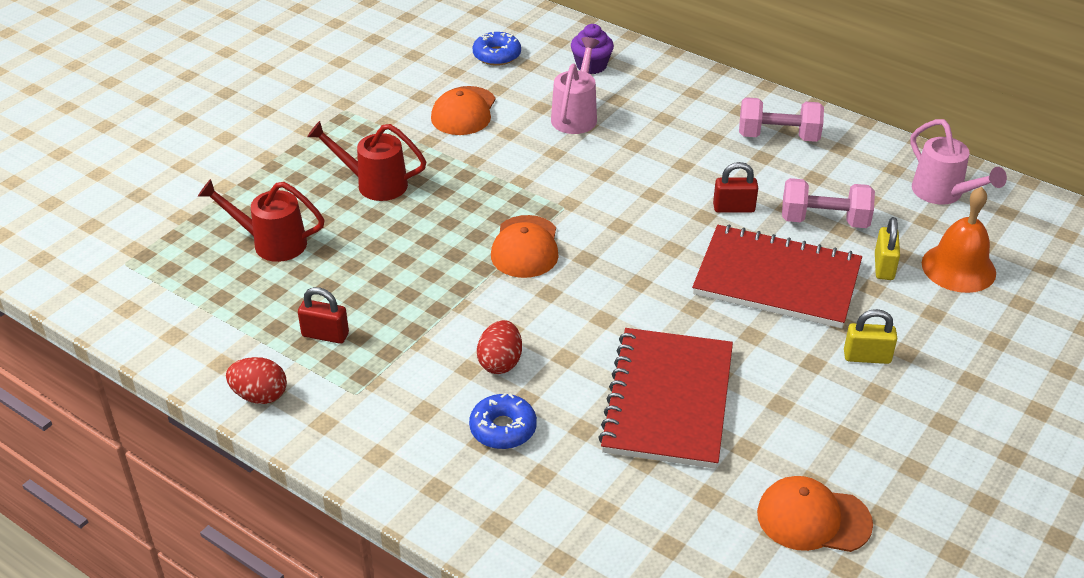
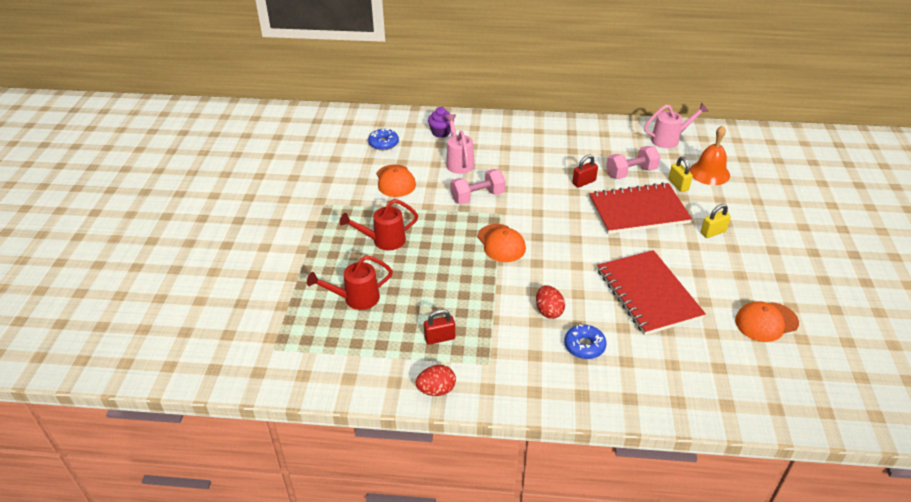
camera: 30 degrees left, 0 degrees up
(778, 136) = (569, 138): pink dumbbell -> pink dumbbell (477, 197)
(942, 193) = (669, 139): pink watering can -> pink watering can turned 45 degrees counterclockwise

